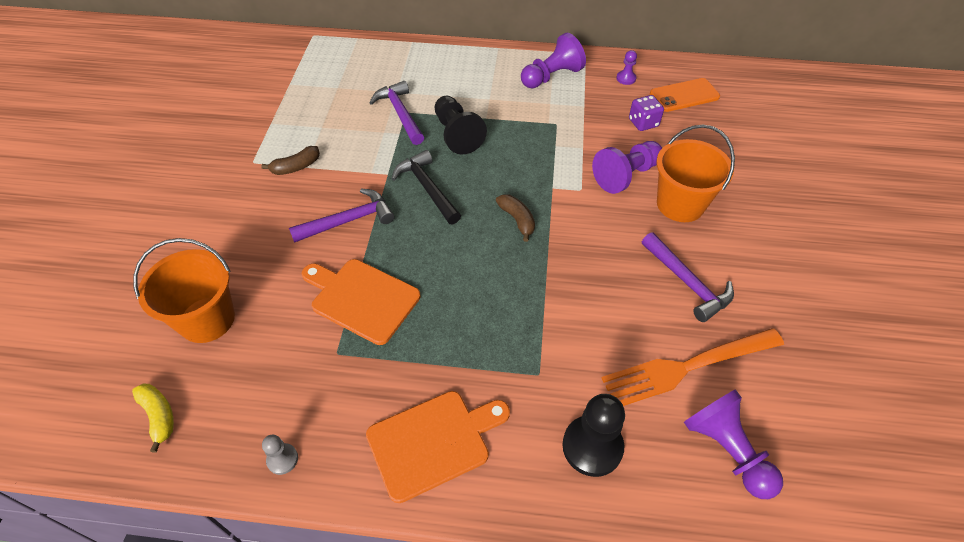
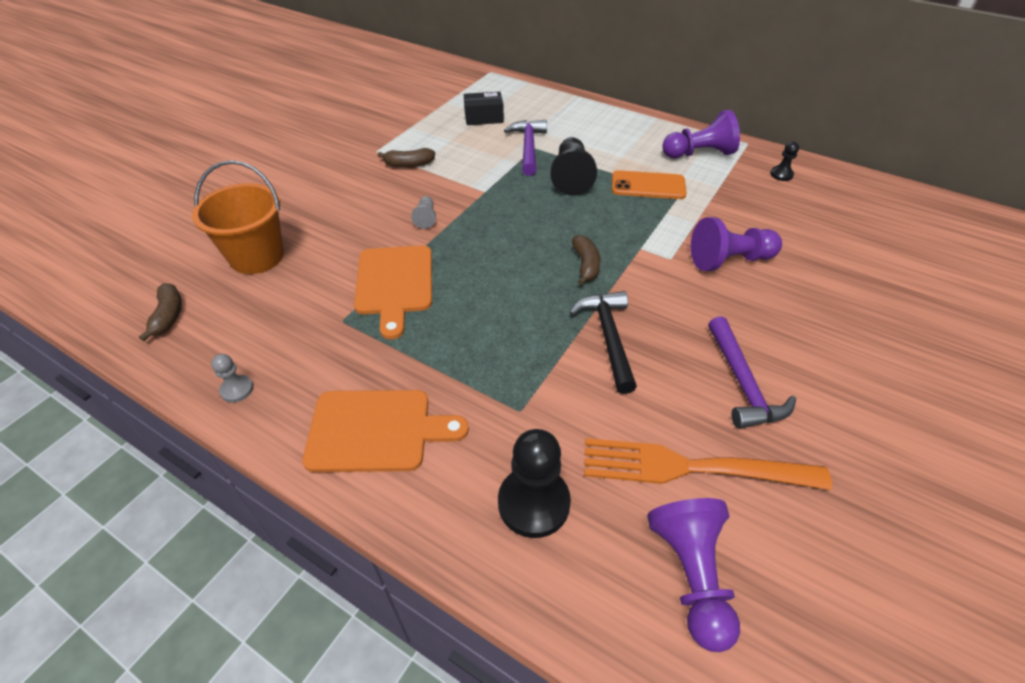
camera: 25 degrees right, 5 degrees down
(159, 416) = (168, 316): yellow banana -> brown banana
(338, 92) = (484, 117): none -> black box
(349, 220) = (426, 218): purple hammer -> grey pawn
(362, 299) = (394, 284): orange cutting board -> orange cutting board turned 150 degrees counterclockwise
(427, 188) = (514, 213): black hammer -> black hammer (608, 337)
(626, 78) = (781, 174): purple pawn -> black pawn
(643, 123) = (778, 218): purple dice -> none
(680, 204) = (778, 305): orange bucket -> none
(684, 95) = (842, 206): orange phone -> orange phone (648, 186)

